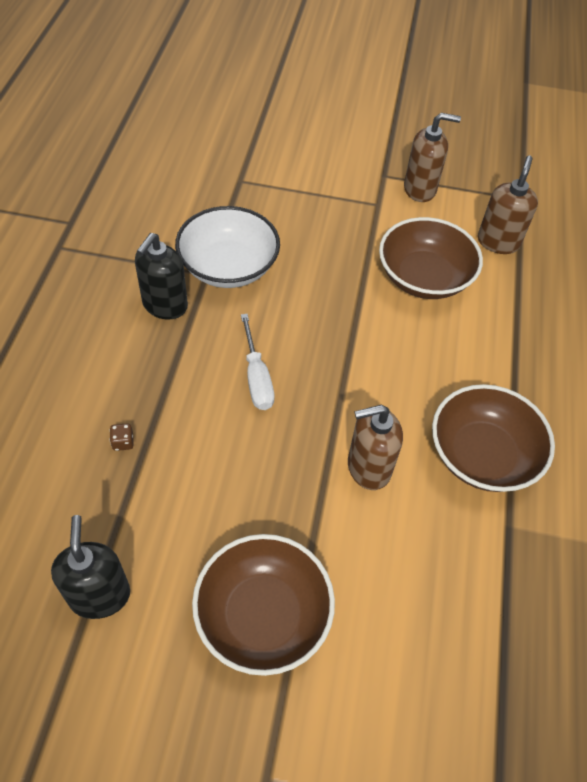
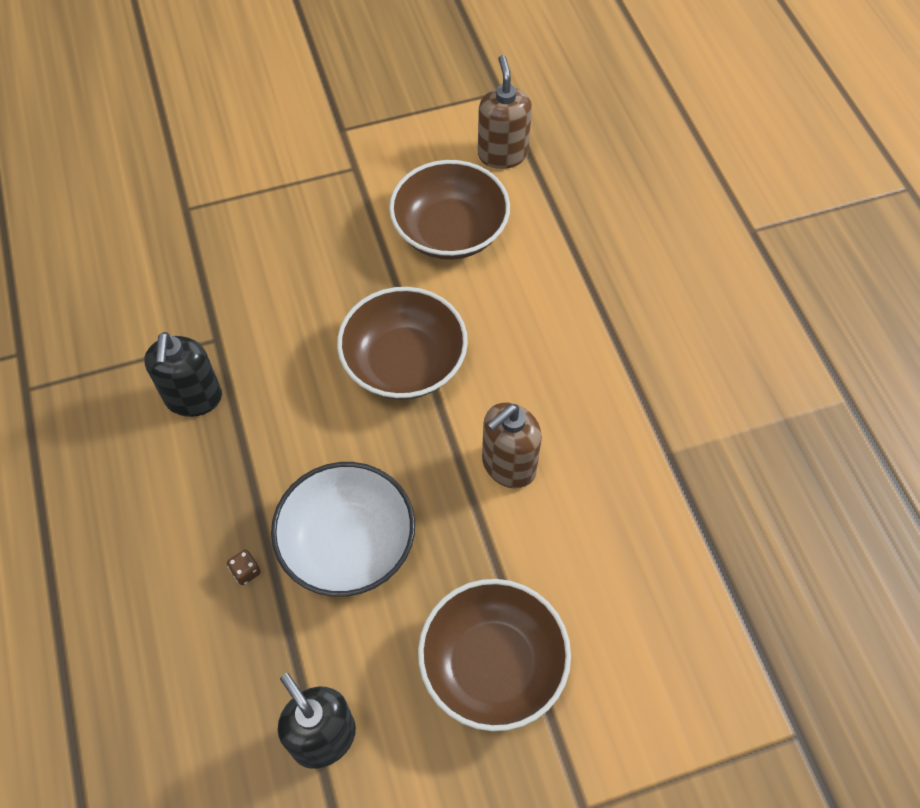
camera: 25 degrees left, 5 degrees up
(228, 266) = (236, 319): white bowl -> white bowl (347, 544)
(257, 377) = (342, 429): white screwdriver -> none
(420, 189) = (389, 129): brown soap dispenser -> none
(482, 455) = (608, 395): brown bowl -> brown bowl (404, 363)

